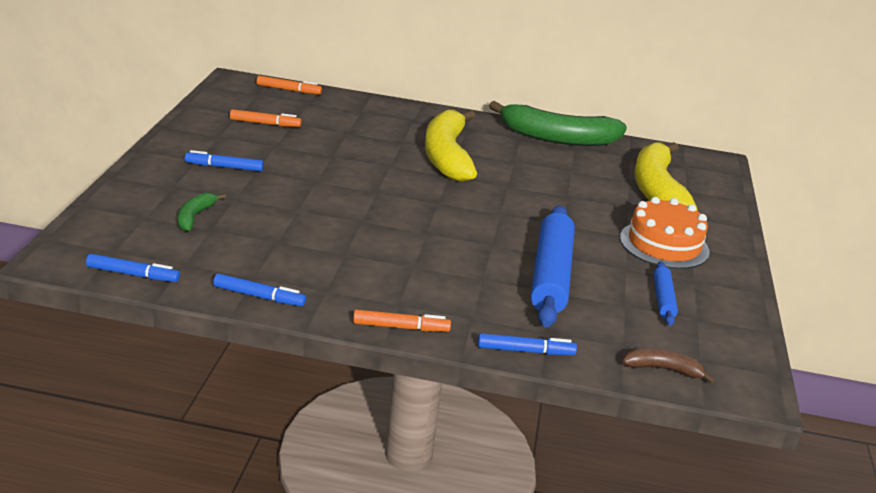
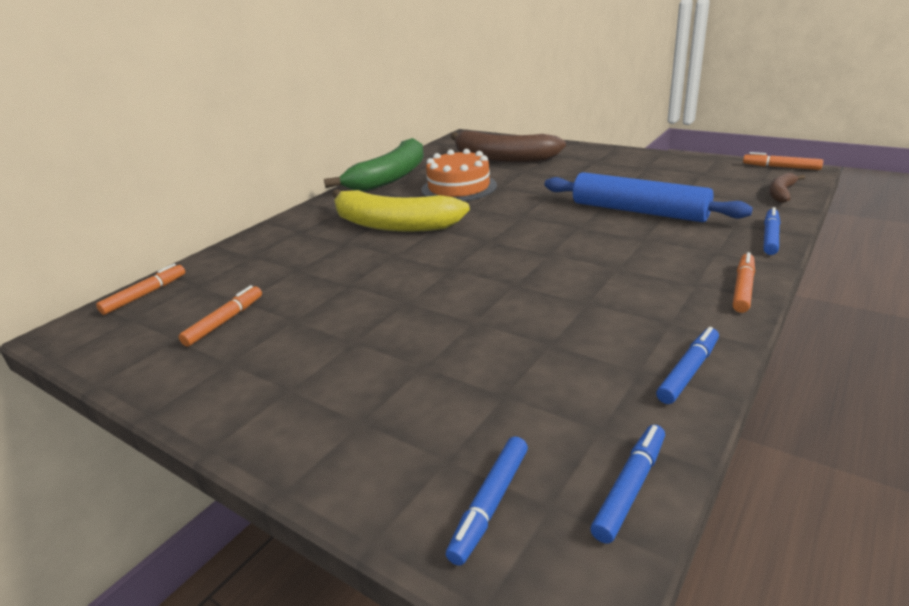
camera: 60 degrees left, 0 degrees up
(195, 217) = (463, 406): green banana -> none
(224, 167) = (327, 366): blue marker -> blue marker (490, 504)
(657, 190) = (502, 158): yellow banana -> brown banana
(663, 299) = (676, 179): blue rolling pin -> none
(664, 245) = (591, 168): orange cake -> orange cake (459, 188)
(764, 378) = (781, 167): none -> orange marker

